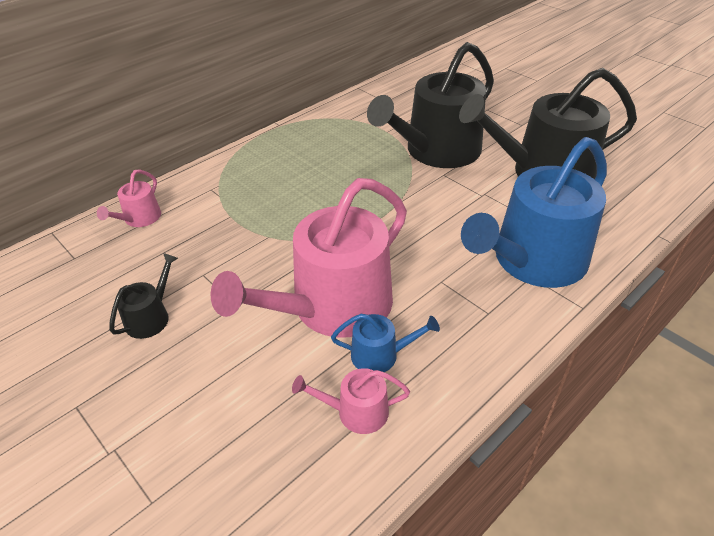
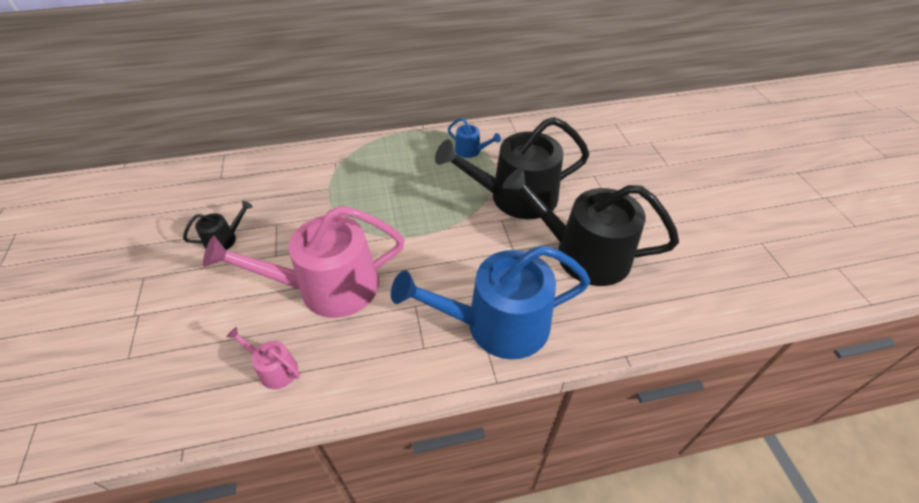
camera: 30 degrees right, 5 degrees up
(139, 219) = (276, 166): pink watering can -> none
(380, 355) = (325, 338): blue watering can -> blue watering can (471, 151)

